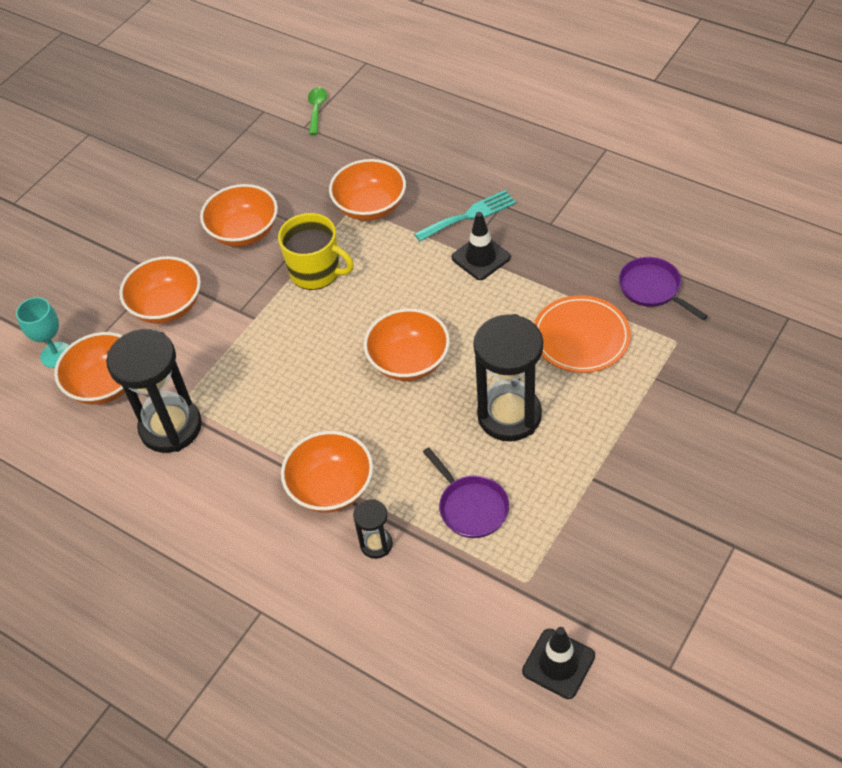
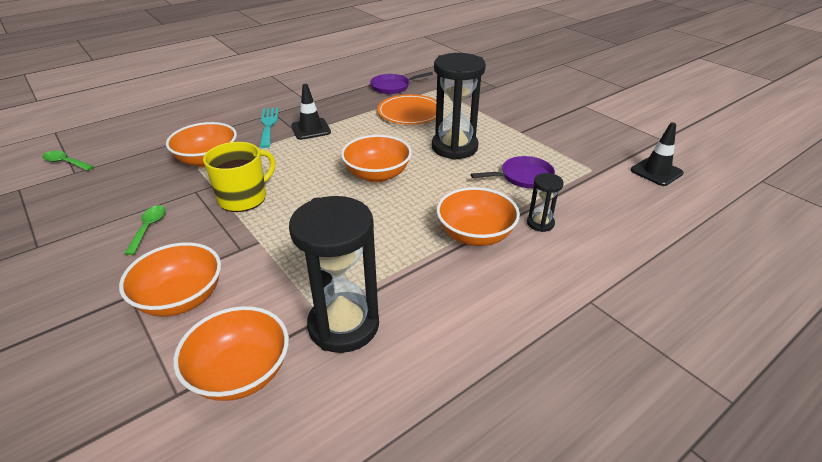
camera: 75 degrees left, 15 degrees down
(56, 355) = (147, 419): turquoise goblet -> none
(244, 232) = (148, 228): orange bowl -> green spoon

